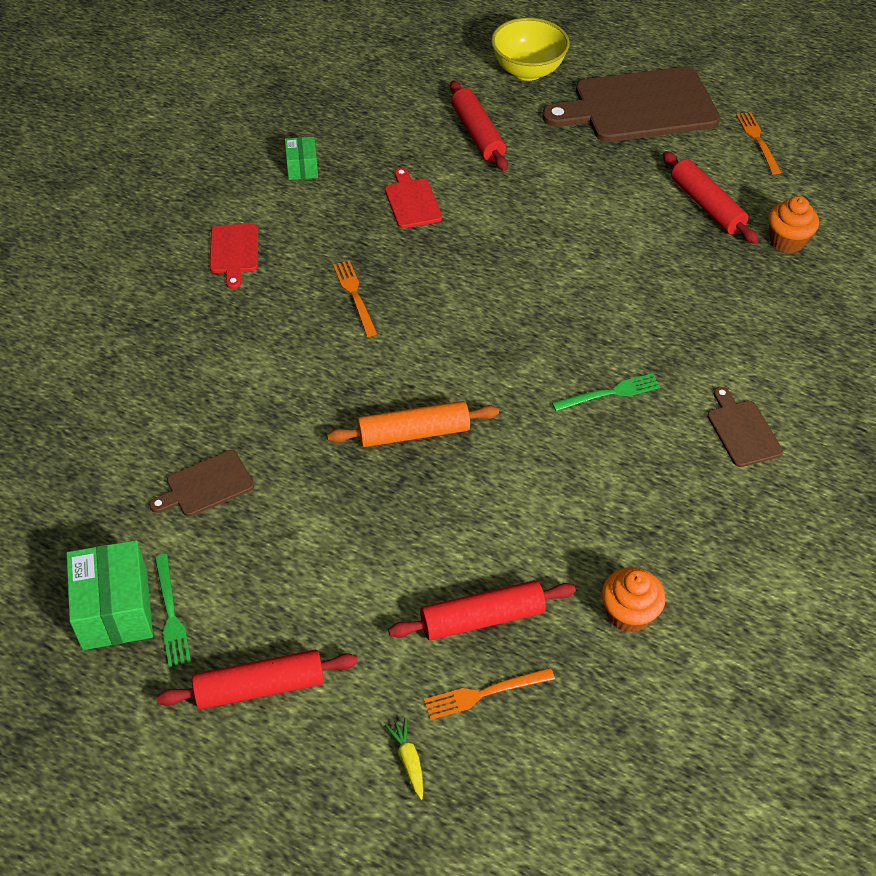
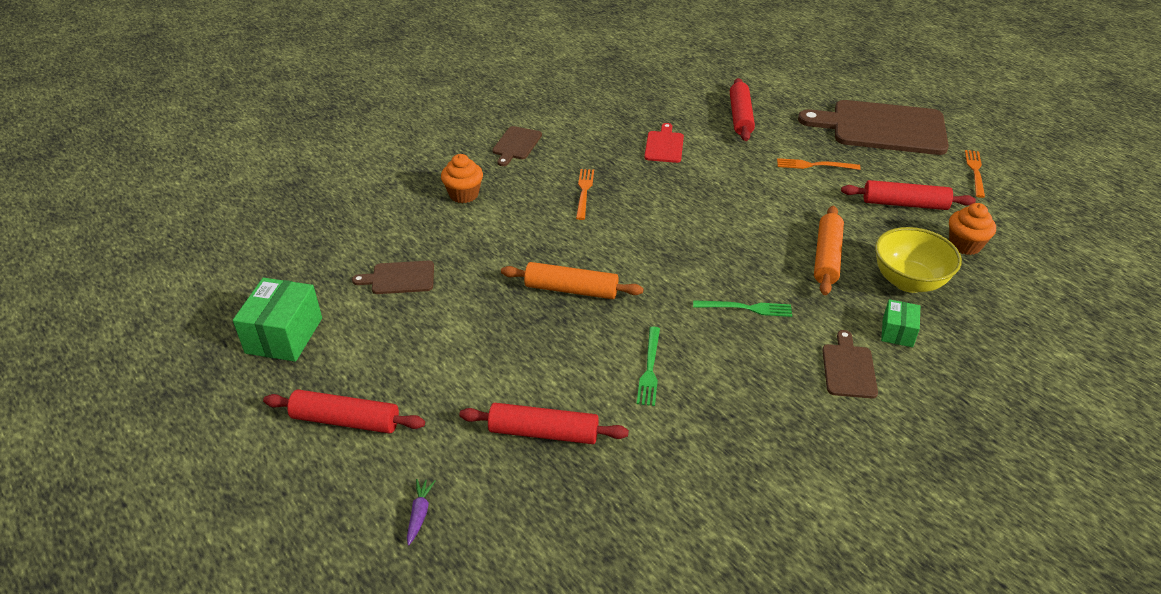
camera: 25 degrees right, 10 degrees down
(171, 614) = (319, 351): green fork -> green fork (649, 368)
(234, 251) = (516, 144): red cutting board -> brown cutting board
(302, 168) = (596, 108): green box -> green box (897, 332)
(408, 760) = (419, 514): yellow carrot -> purple carrot
(484, 693) = (511, 487): orange fork -> orange fork (814, 165)
(527, 71) = (803, 87): yellow bowl -> yellow bowl (908, 281)
(628, 613) = (667, 471): orange cupcake -> orange cupcake (464, 194)
(660, 301) = (826, 257): none -> orange rolling pin
(706, 206) = (904, 204): red rolling pin -> red rolling pin turned 75 degrees counterclockwise

